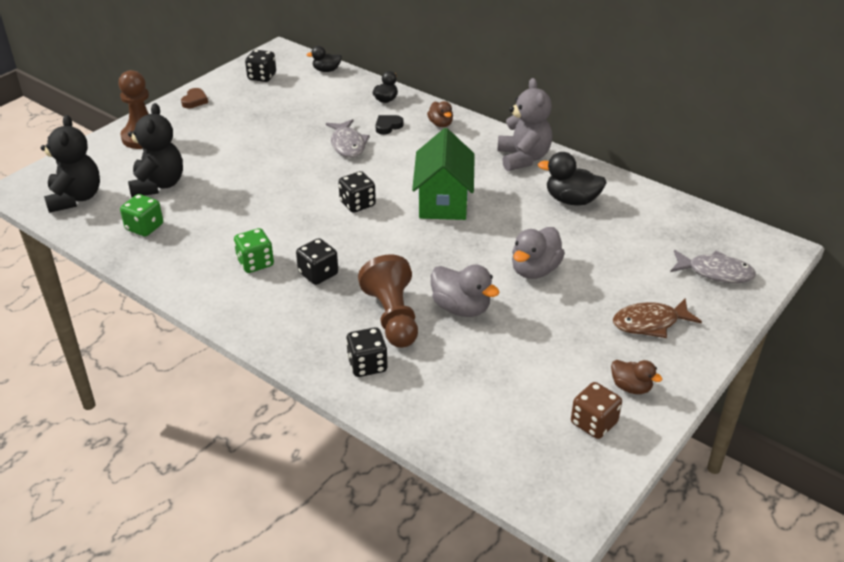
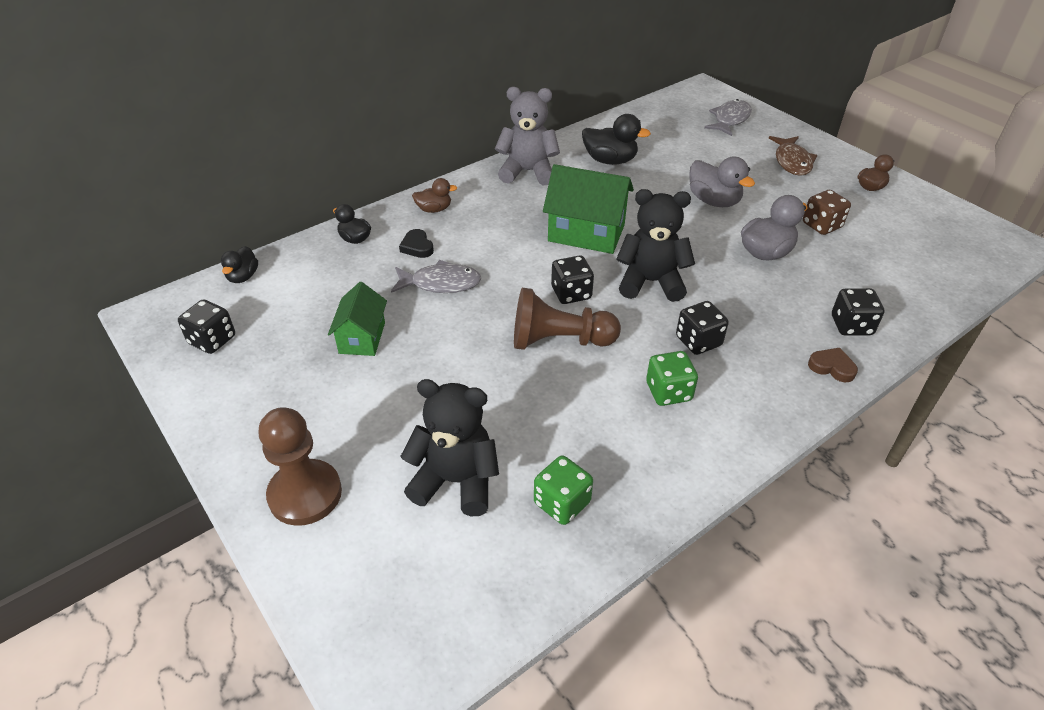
camera: 75 degrees left, 5 degrees up
(75, 198) = (451, 596): black teddy bear -> black teddy bear (651, 282)
(195, 101) = (231, 422): brown heart -> brown heart (832, 367)
(279, 126) = (362, 338): none -> green house
(392, 317) = (777, 298): brown pawn -> brown pawn (559, 341)
(571, 200) = (610, 160): black duck -> black duck turned 105 degrees counterclockwise
(593, 423) = (914, 213): brown dice -> brown dice (821, 225)

